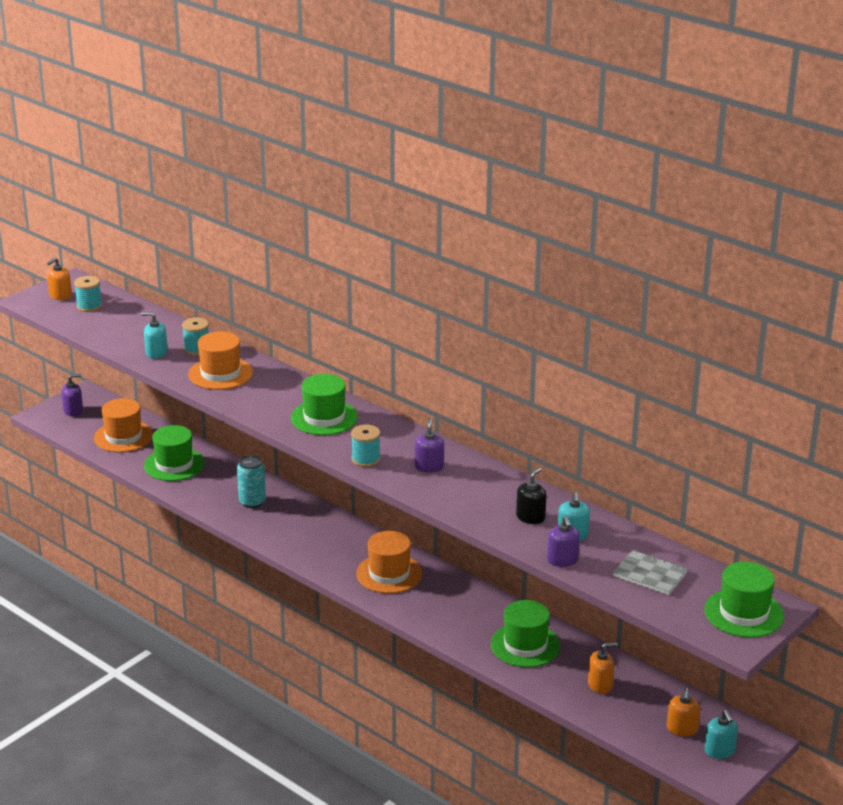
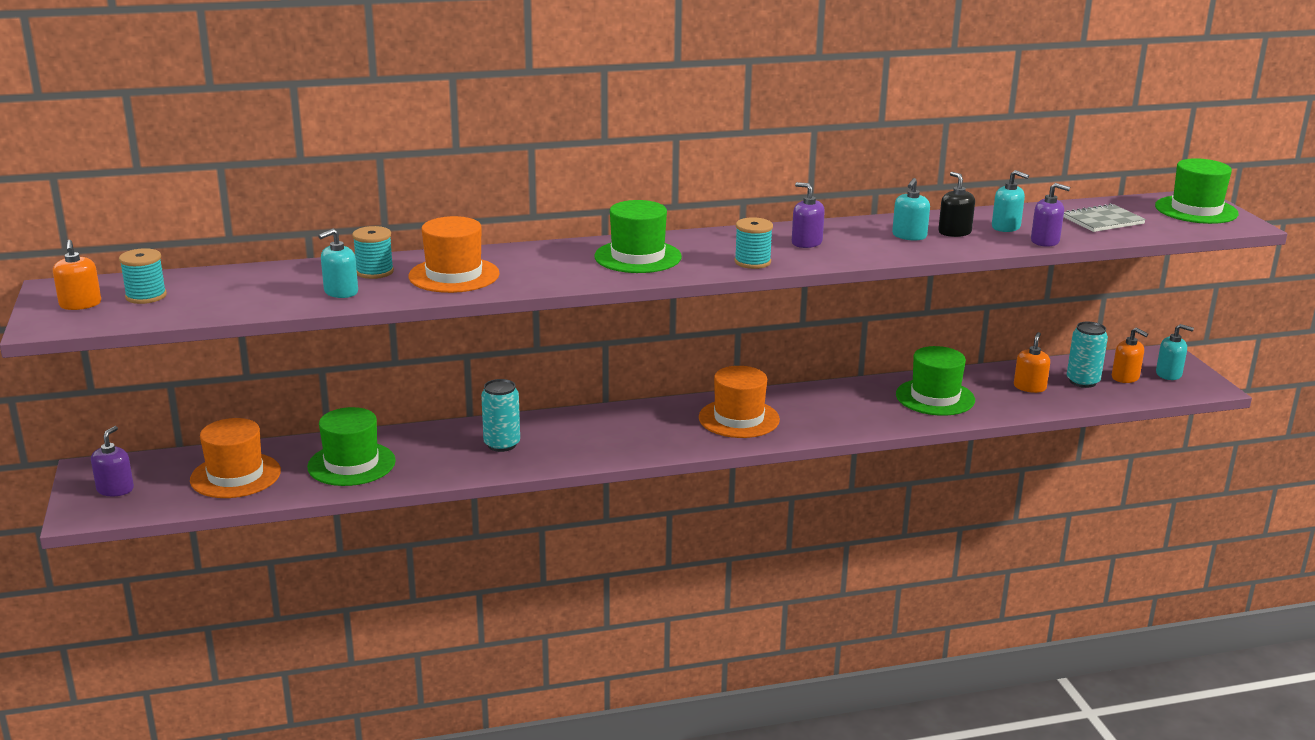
camera: 55 degrees left, 5 degrees down
(497, 501) = (909, 236): none -> turquoise soap dispenser
(645, 708) = (1082, 381): none -> turquoise can

